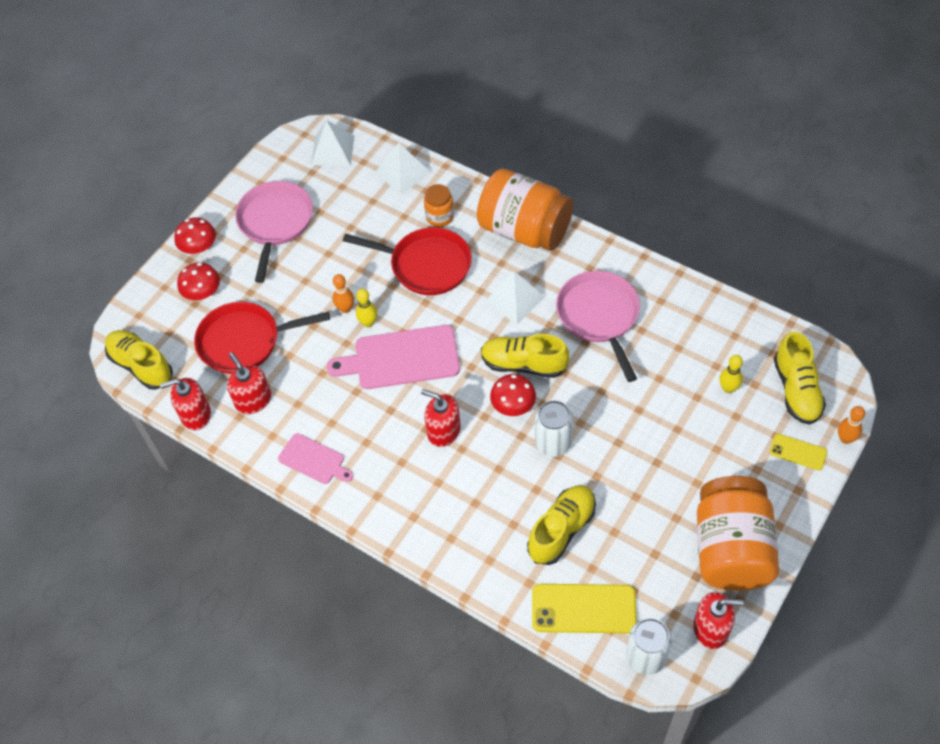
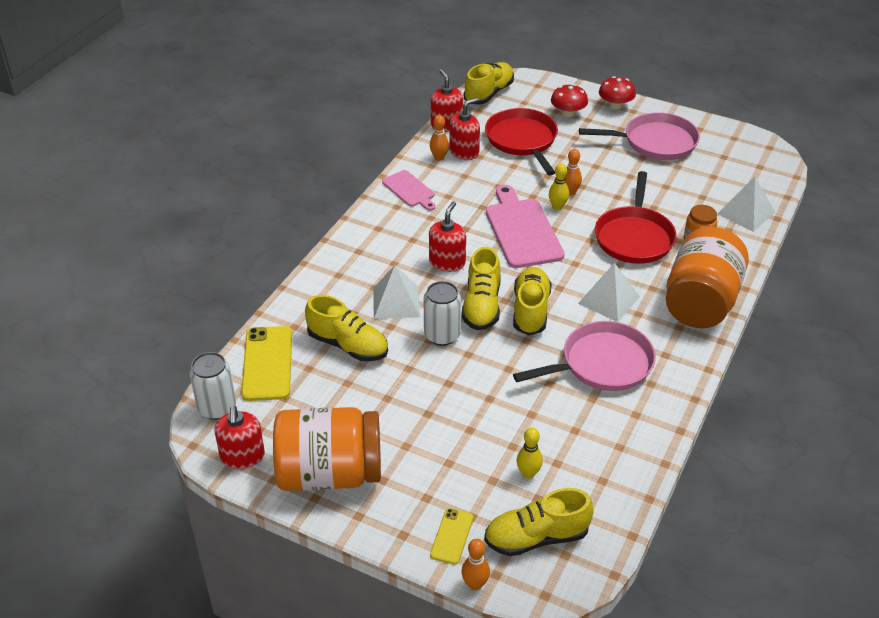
camera: 80 degrees right, 15 degrees down
(258, 426) = (439, 158): none -> orange bowling pin
(314, 460) = (409, 190): pink cutting board -> pink cutting board turned 60 degrees counterclockwise
(332, 150) = (756, 166): white pyramid -> white pyramid (396, 302)
(513, 405) = (482, 305): red mushroom -> yellow shoe

